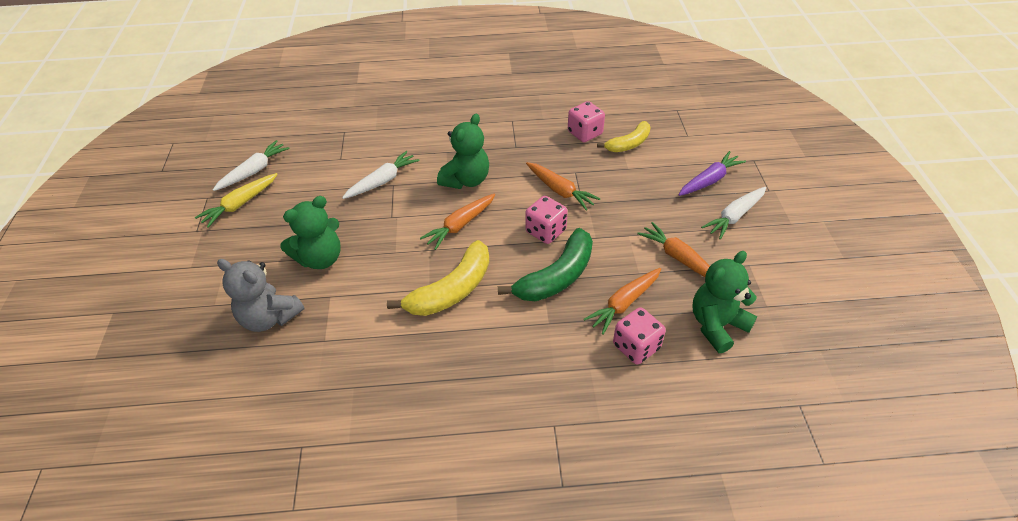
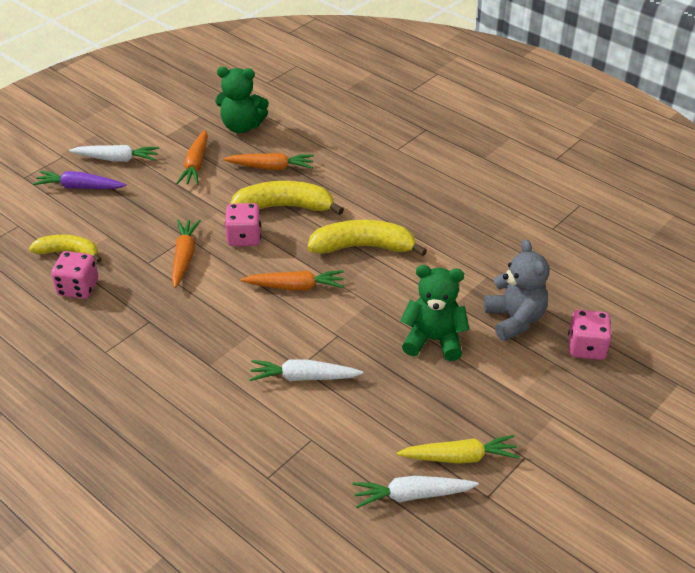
camera: 135 degrees left, 5 degrees down
(466, 180) = (236, 321): green teddy bear -> none
(556, 277) = (285, 207): green banana -> yellow banana
(636, 347) = (301, 147): pink dice -> pink dice (586, 347)

